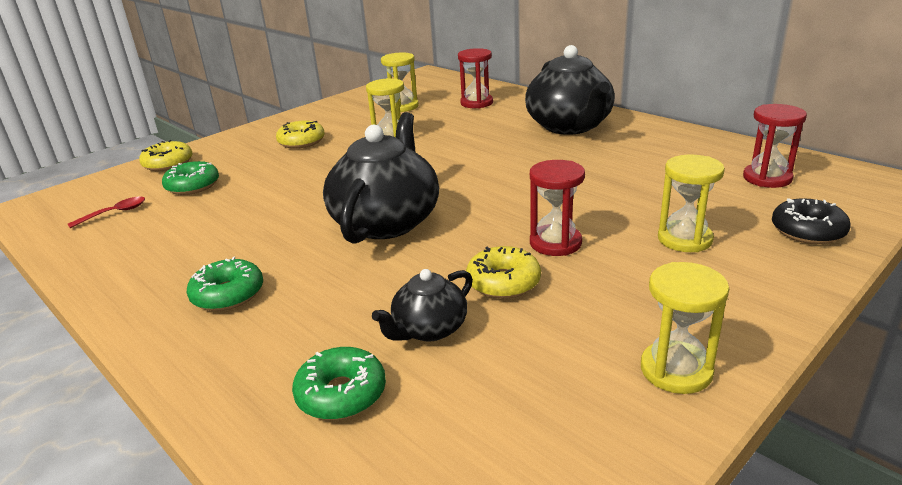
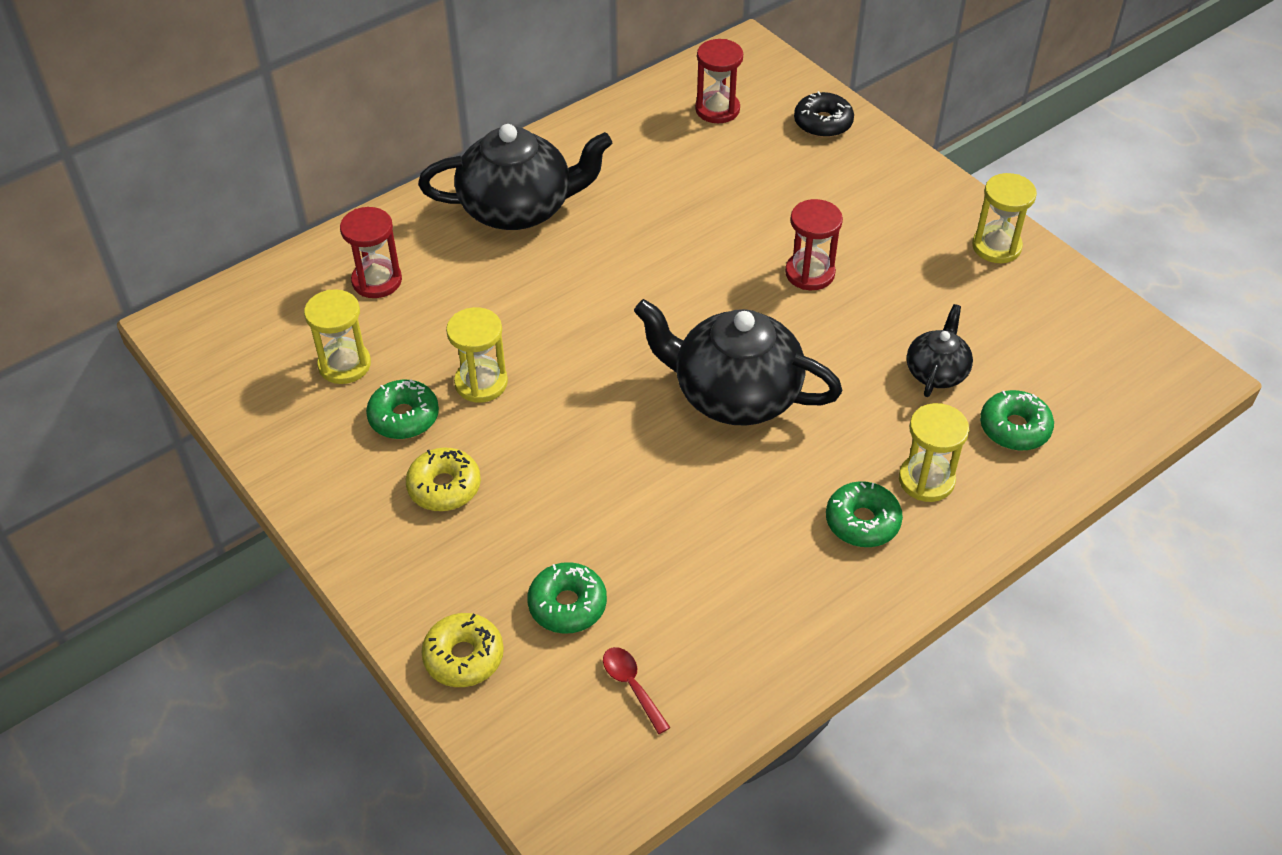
camera: 85 degrees left, 20 degrees up
(360, 125) = (404, 417): none -> green donut
(429, 329) = (936, 372): black teapot -> black teapot turned 120 degrees counterclockwise
(503, 282) = (872, 317): yellow donut -> none
(684, 239) = (821, 193): yellow hourglass -> yellow hourglass (926, 480)

